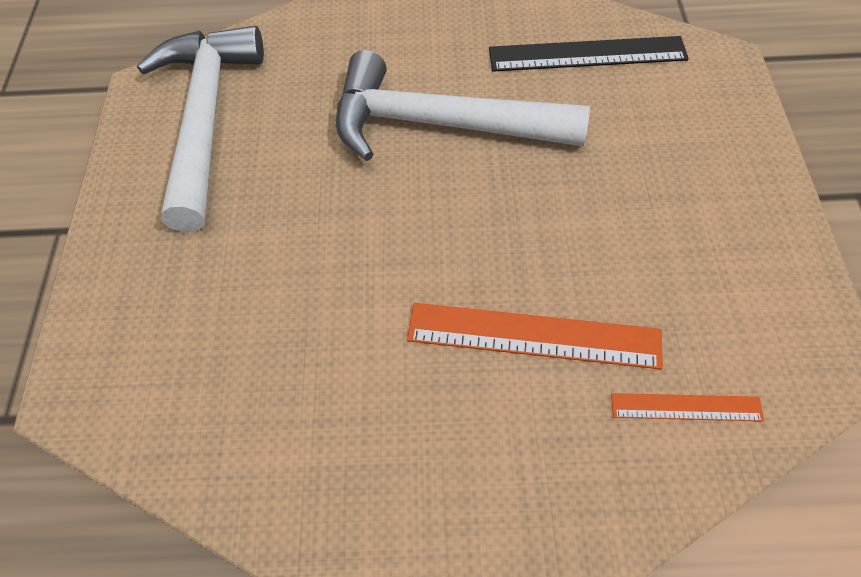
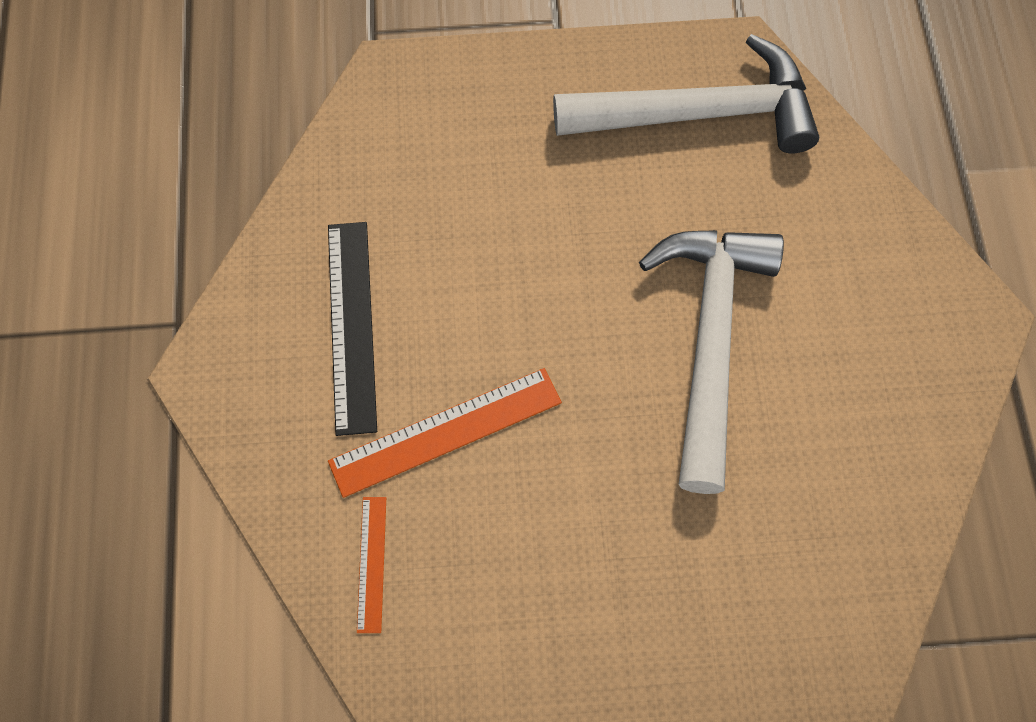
camera: 85 degrees right, 10 degrees up
(533, 336) = (445, 431): orange ruler -> orange ruler turned 60 degrees clockwise
(587, 54) = (841, 507): black ruler -> black ruler (351, 325)

